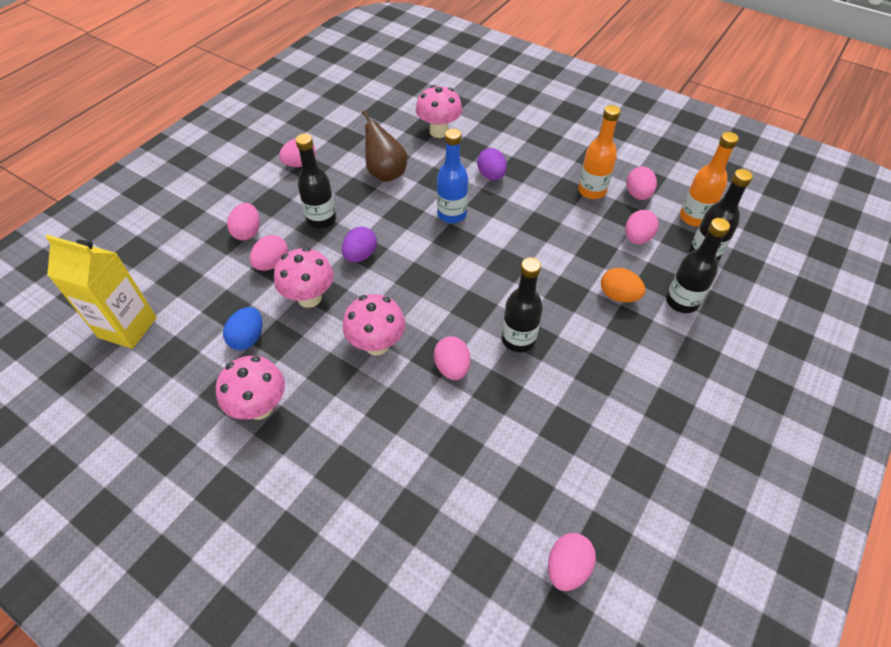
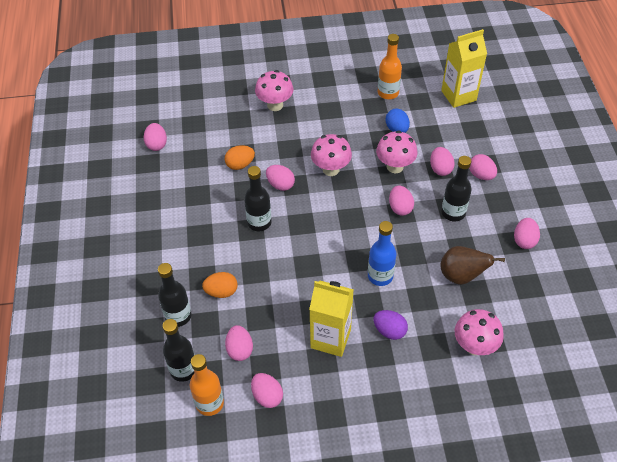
camera: 140 degrees right, 0 degrees up
(260, 407) = (350, 110): pink mushroom -> pink mushroom (275, 105)
(360, 255) = (400, 208): purple egg -> pink egg
(475, 433) = (240, 164): none -> orange egg
(546, 199) = (330, 338): none -> yellow carton
(592, 191) = (304, 373): orange bottle -> orange bottle (388, 93)

